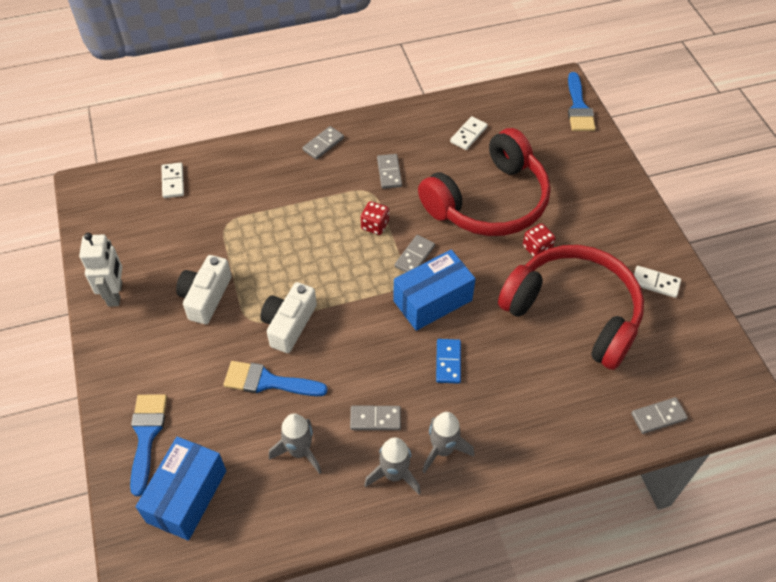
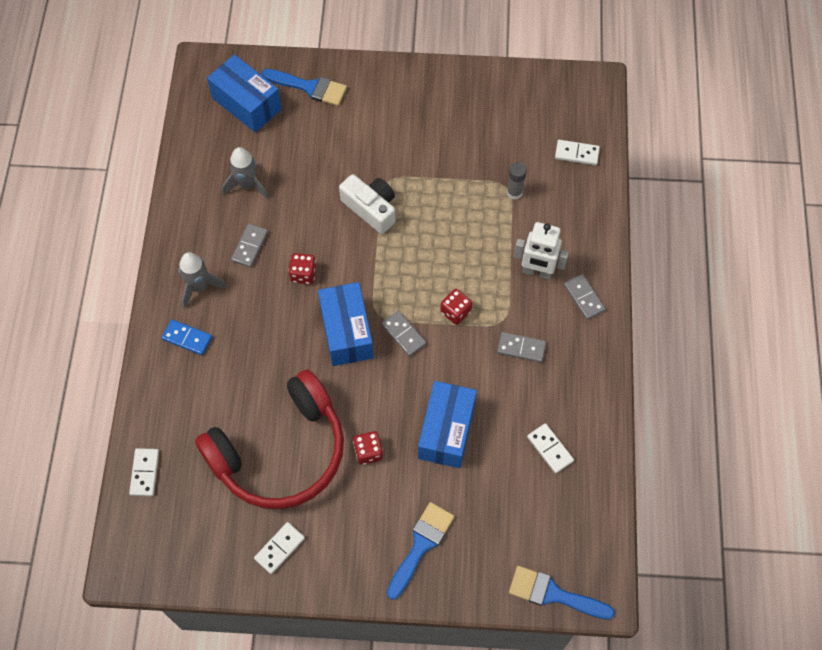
camera: 110 degrees right, 10 degrees up
(115, 294) = (457, 88): white robot -> white robot (537, 272)
(206, 297) = (427, 153): white camera -> none
(231, 216) = (514, 192): none -> grey glue stick
(268, 381) = (320, 179): blue brush -> blue brush (421, 545)
(387, 357) = (303, 274): none -> red dice
(394, 474) = (196, 244): grey rocket -> none
(448, 362) = (277, 321): blue domino -> blue domino (187, 338)
(489, 201) = (446, 431): red headphones -> blue box
(658, 417) = (145, 473): grey domino -> white domino

